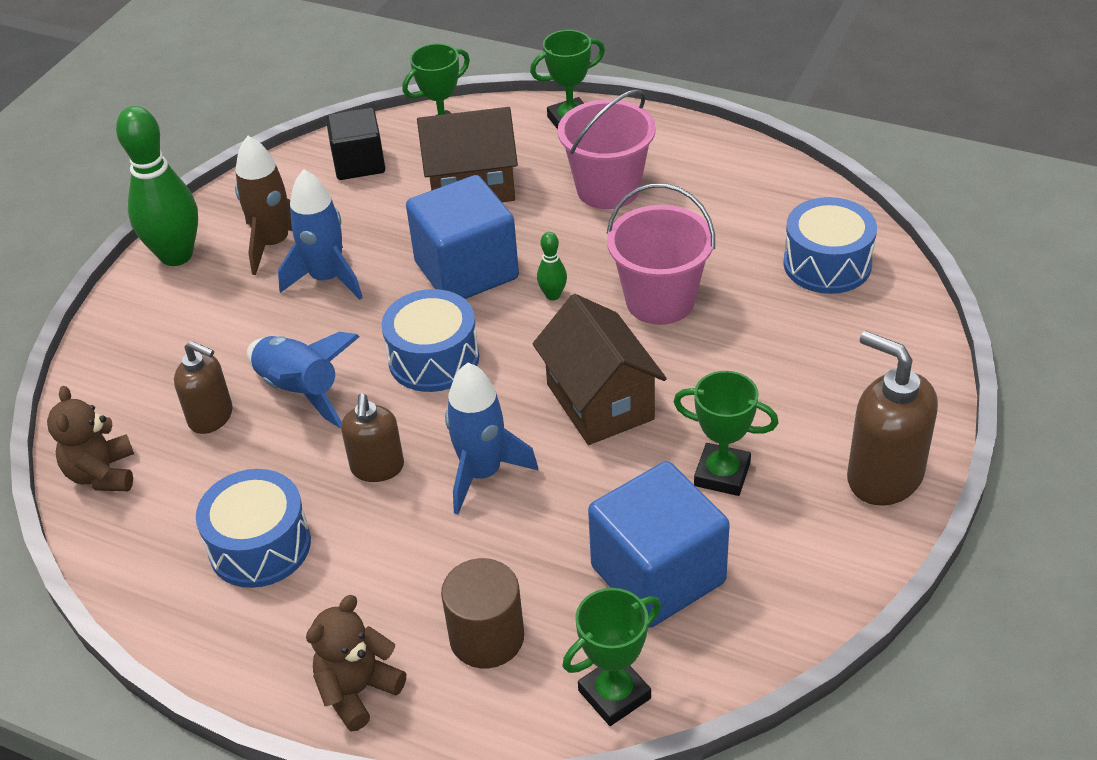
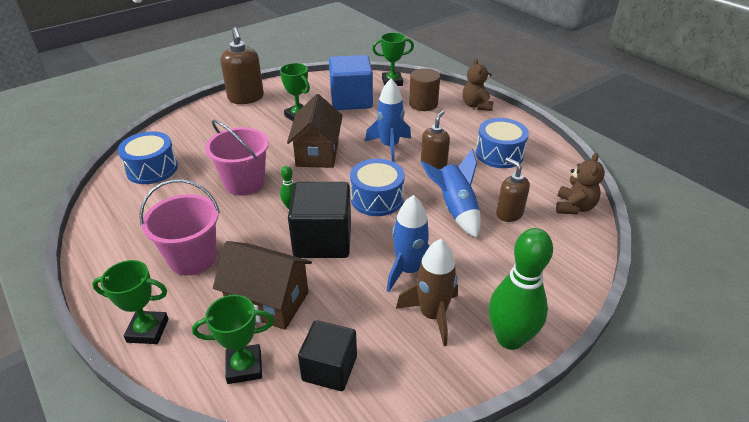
camera: 155 degrees left, 5 degrees down
(357, 691) = (476, 105): brown teddy bear -> brown teddy bear turned 105 degrees clockwise
(466, 270) = (323, 240): blue cube -> black cube

